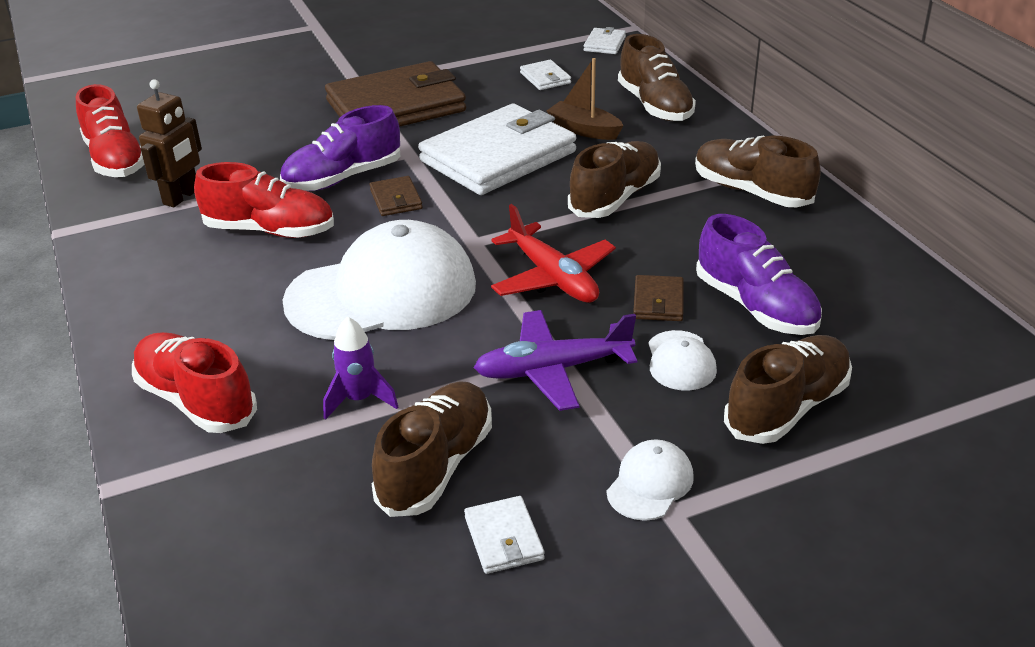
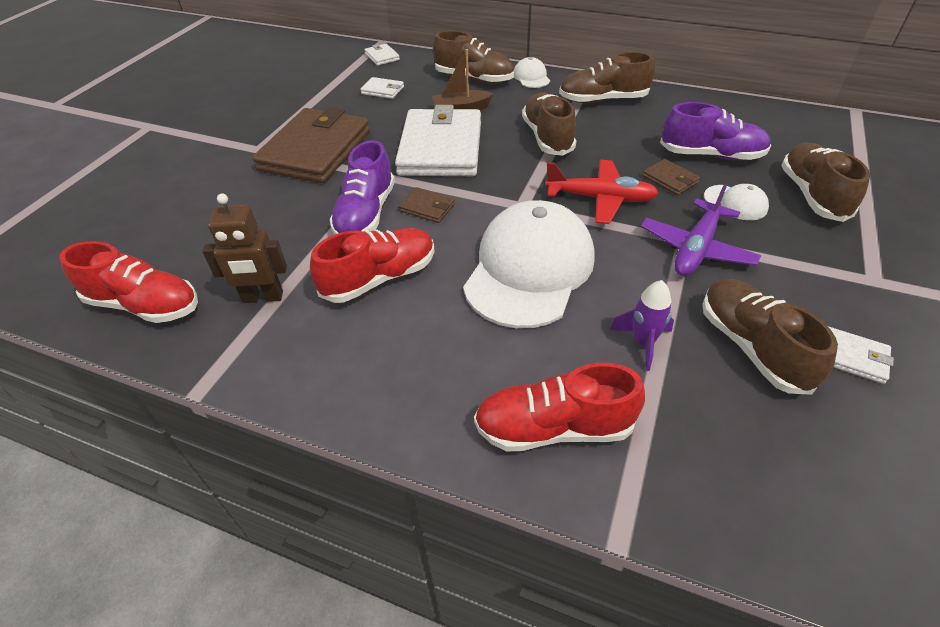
camera: 45 degrees left, 10 degrees up
(181, 197) = (263, 297): brown robot -> brown robot turned 105 degrees clockwise
(650, 484) = (842, 273): white cap -> white cap (531, 77)

